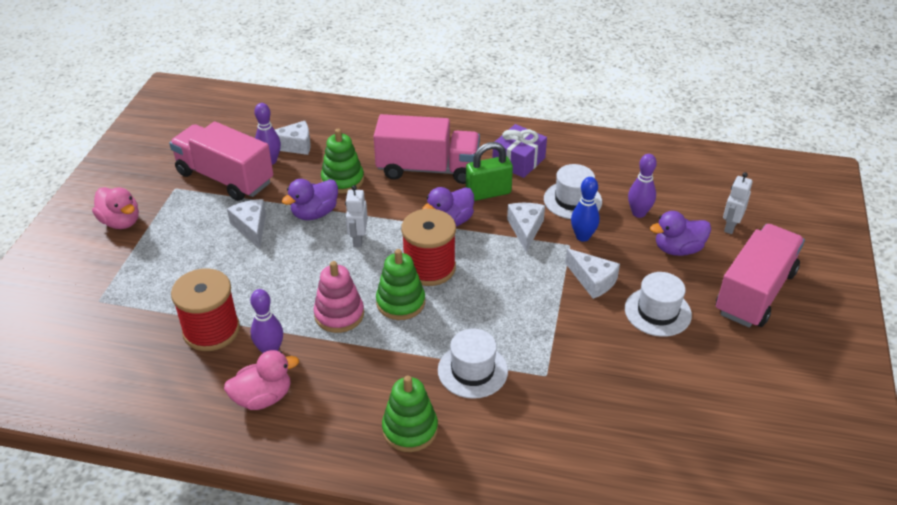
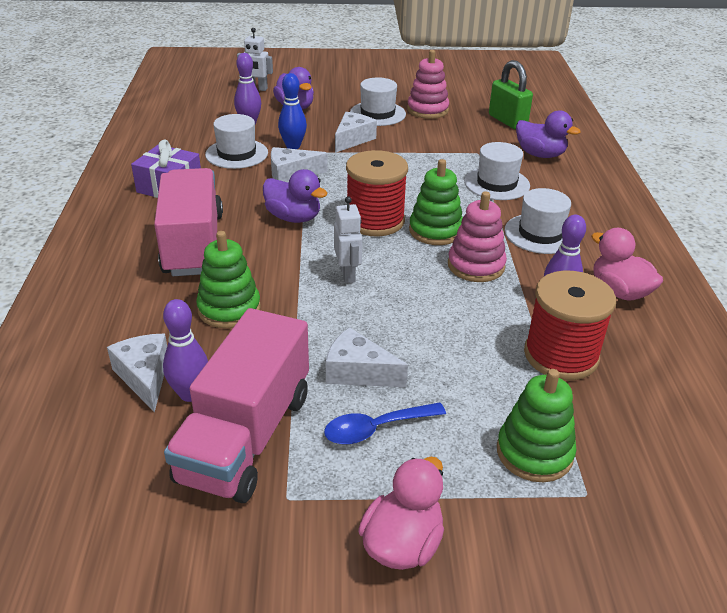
camera: 105 degrees left, 5 degrees down
(200, 226) = (376, 429): none -> blue spoon
(251, 227) = (358, 372): white cheese -> white cheese turned 60 degrees clockwise
(314, 213) = (309, 319): purple duck -> purple duck (540, 155)
(358, 239) = (347, 274): white robot -> white robot turned 90 degrees counterclockwise
(370, 374) = (540, 234): none -> white hat
(410, 429) = (583, 205): green stacking toy -> green stacking toy (534, 453)
(488, 193) = (234, 200): green padlock -> green padlock (507, 121)
(666, 359) = (427, 110): none -> pink stacking toy
(754, 292) = (336, 82): pink truck -> none

